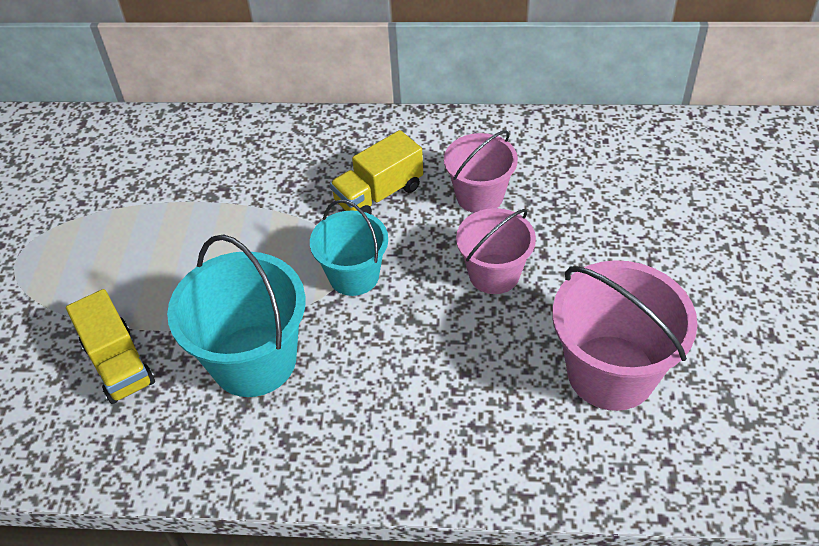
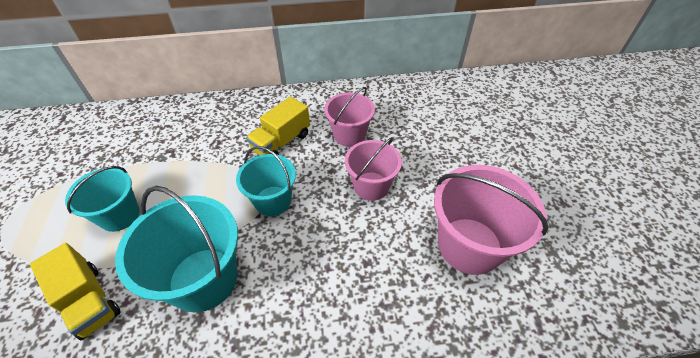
camera: 15 degrees left, 0 degrees up
(155, 267) = (119, 215): none -> turquoise bucket

